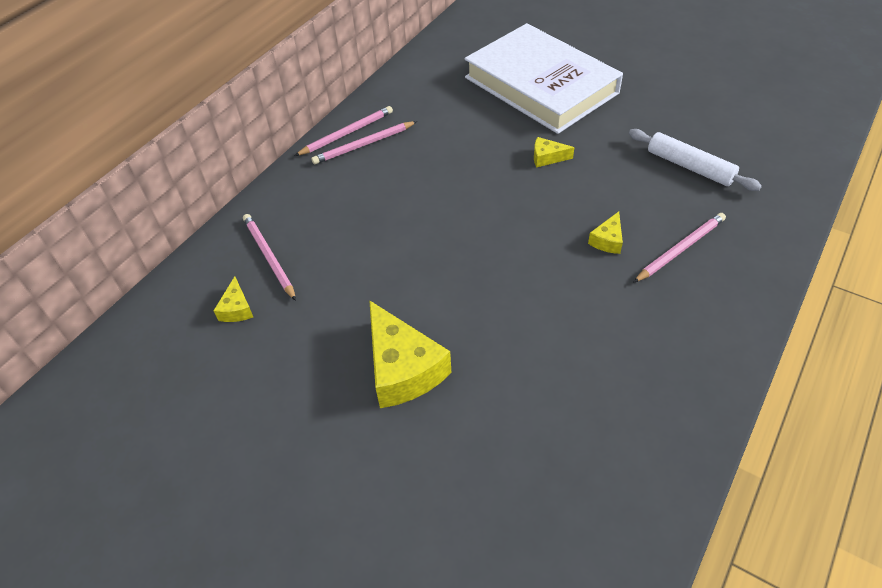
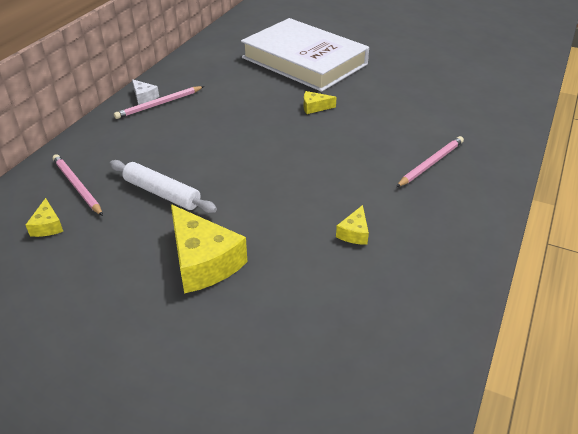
camera: 10 degrees left, 10 degrees down
(347, 133) = (144, 97): pink pencil -> white cheese
(607, 240) = (371, 160): yellow cheese -> yellow cheese (354, 233)
(689, 167) = (429, 109): white rolling pin -> white rolling pin (162, 193)

